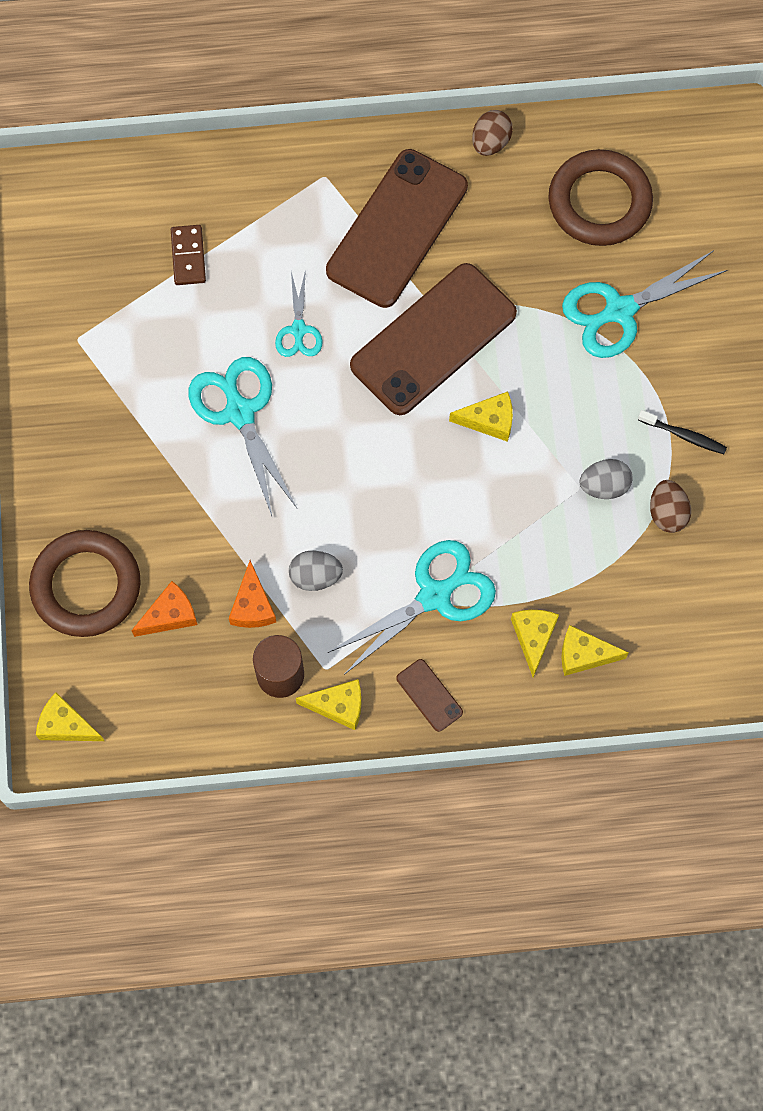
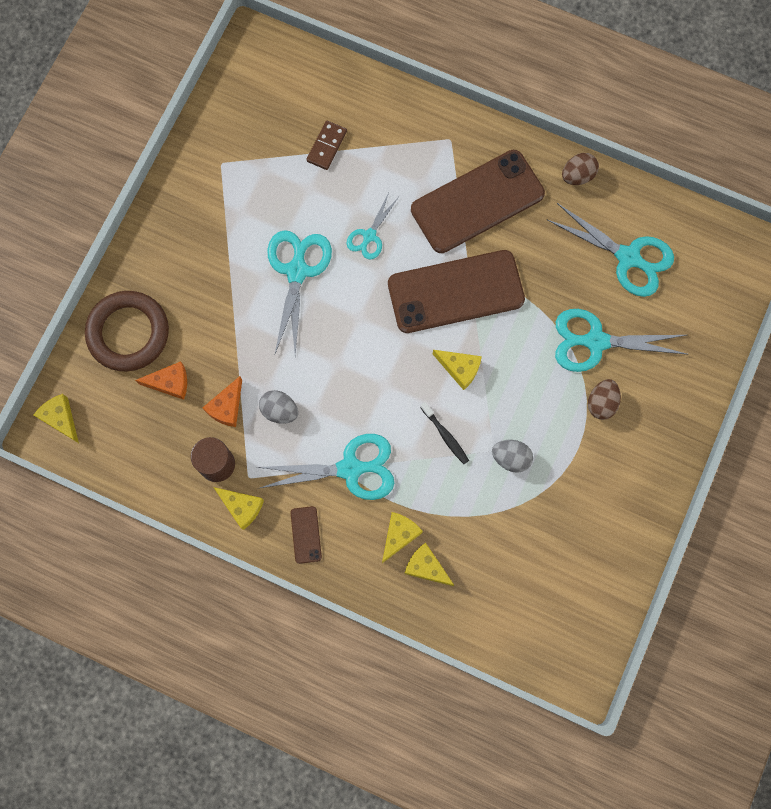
camera: 30 degrees right, 5 degrees up
(599, 202) = (628, 257): brown ring -> turquoise scissors
(667, 513) = (543, 501): brown egg -> brown egg (601, 403)
(684, 435) = (587, 454): black toothbrush -> black toothbrush (445, 436)

